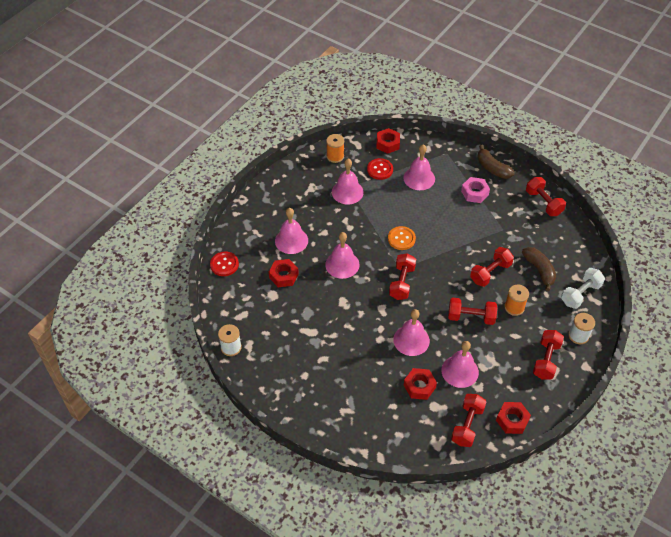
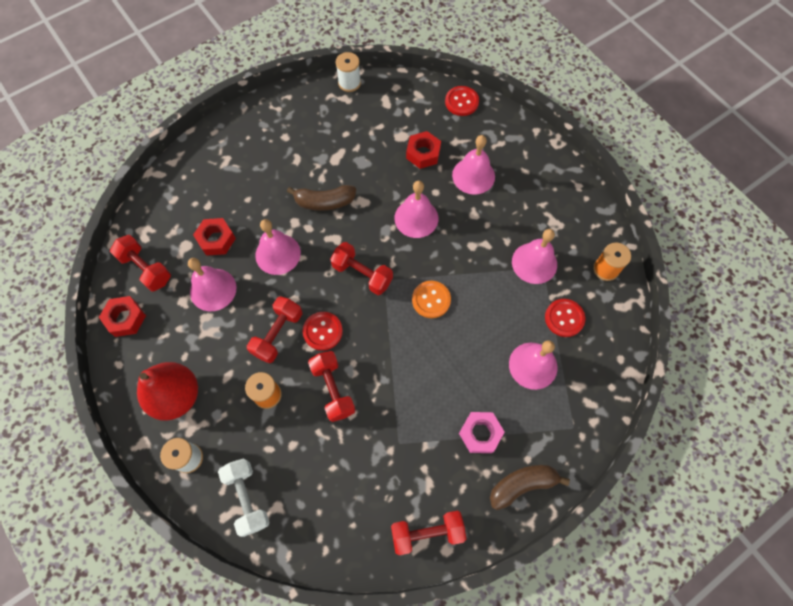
camera: 110 degrees right, 15 degrees up
(387, 144) = (614, 348): red nut -> none
(455, 291) = (322, 331): none -> red button
(539, 270) = (309, 459): brown banana -> brown banana (324, 202)
(546, 360) = (176, 396): red dumbbell -> red pear

